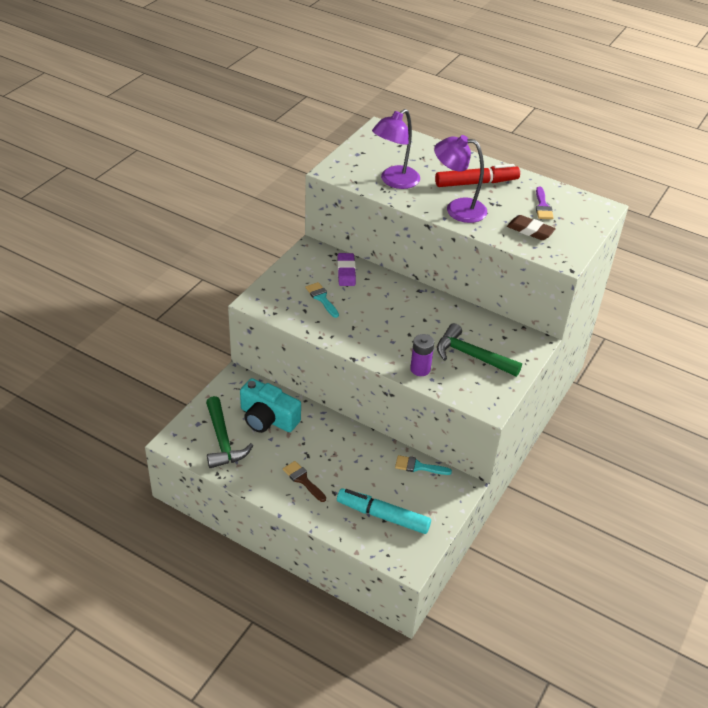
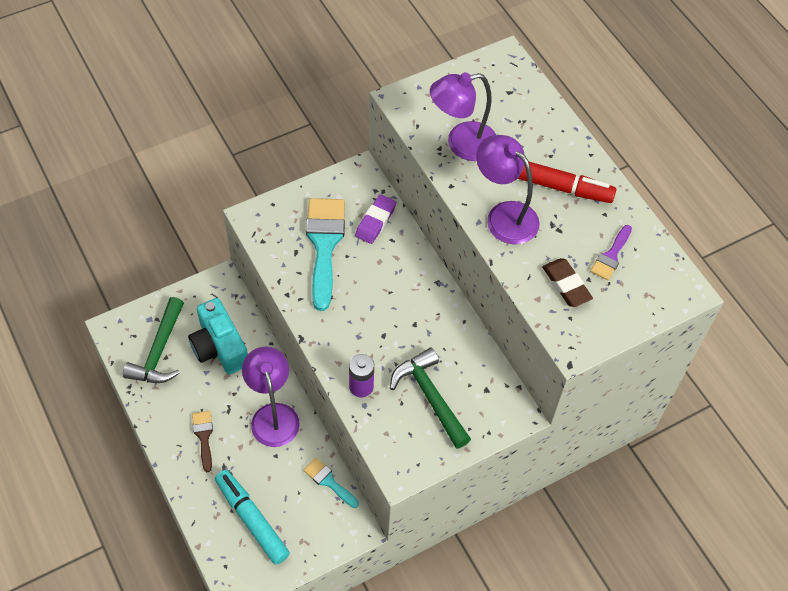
camera: 30 degrees right, 15 degrees up
(321, 298) = (324, 244): turquoise brush -> turquoise brush, size x2.01
(344, 444) = (273, 415): none -> purple lamp

